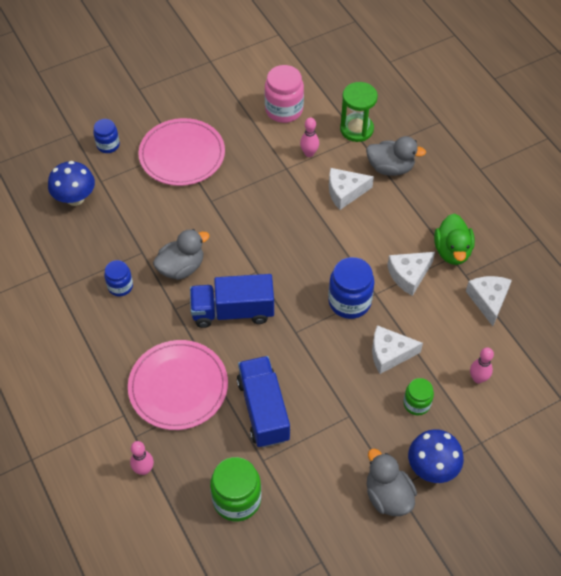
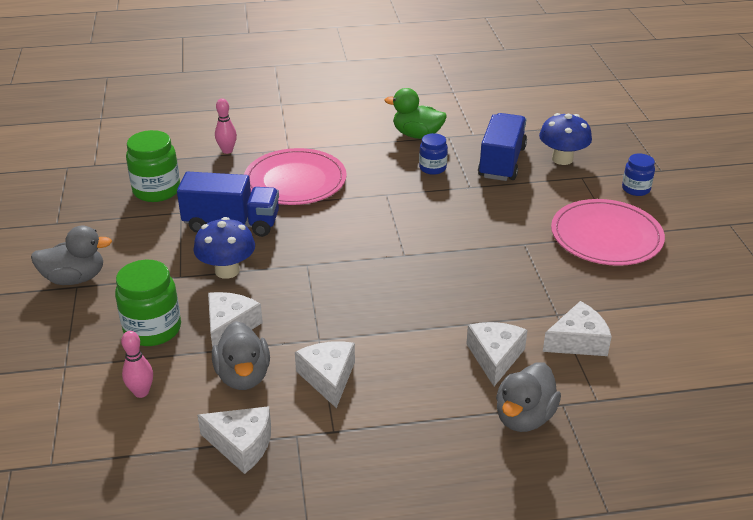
camera: 110 degrees right, 20 degrees down
(181, 267) = (437, 207): grey duck -> grey duck (243, 376)
(233, 311) = (360, 228): blue truck -> blue truck (501, 162)
(284, 110) = (669, 337): pink jar -> none
(309, 153) = (578, 341): pink bowling pin -> white cheese
(349, 302) = (320, 314): blue jar -> none
(356, 129) = (613, 402): green hourglass -> none
(416, 404) = (152, 329): green jar -> green jar, size x1.67
(432, 467) = (73, 318): blue mushroom -> blue mushroom (227, 270)
(452, 251) = (342, 435): green duck -> green duck (417, 135)

